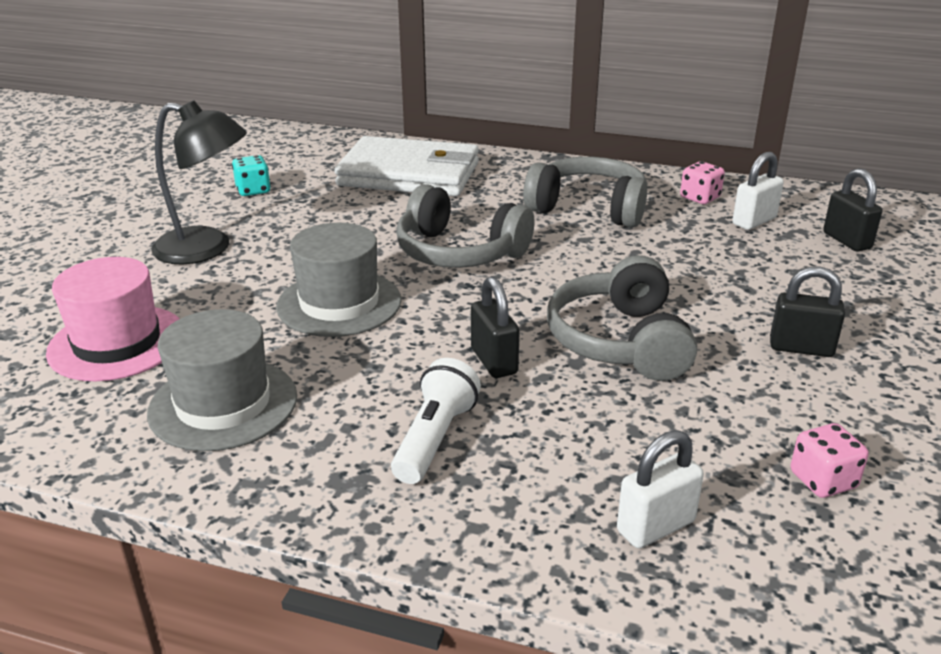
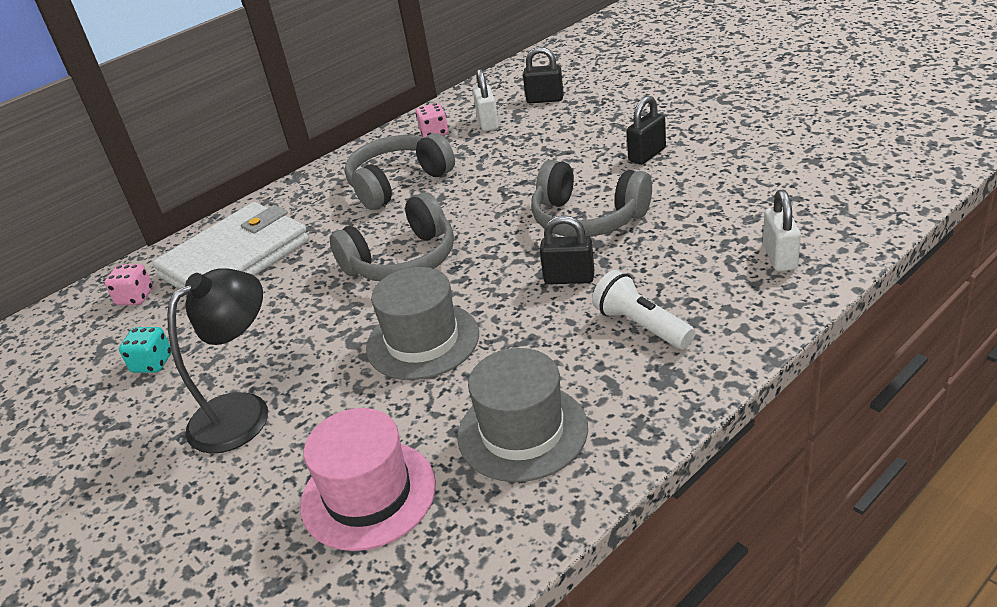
camera: 55 degrees left, 5 degrees up
(823, 480) = (772, 189): pink dice -> pink dice (135, 297)

